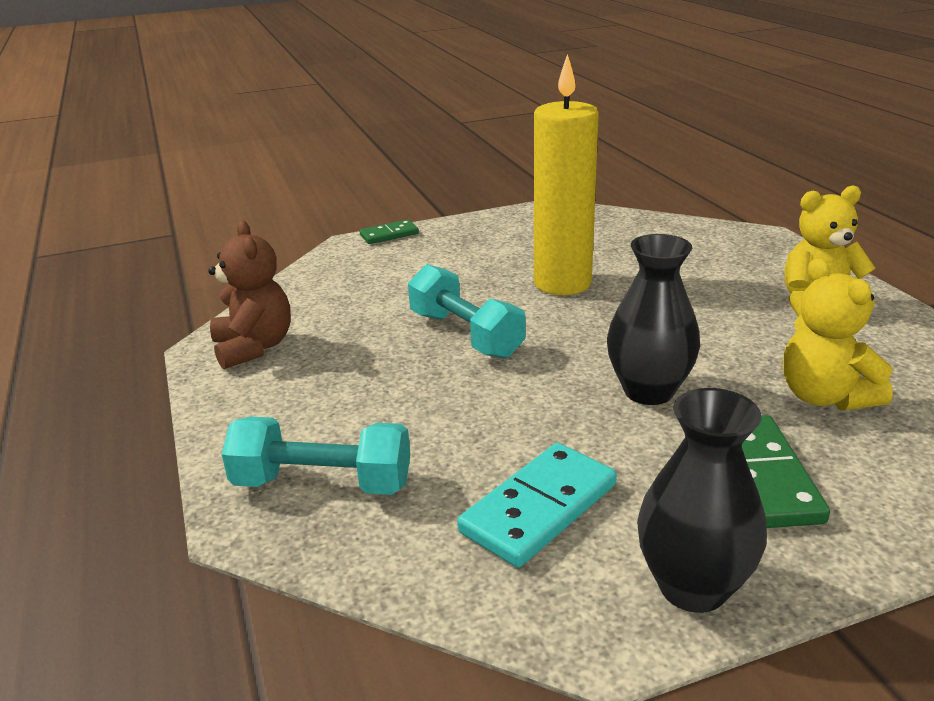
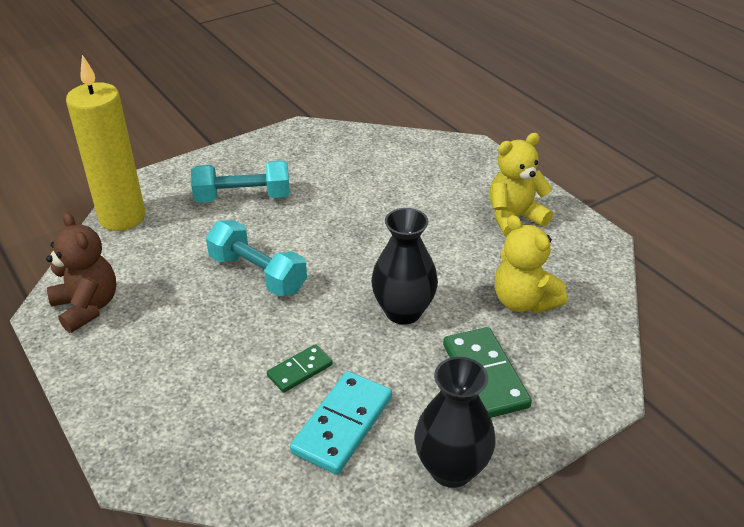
camera: 15 degrees left, 10 degrees up
(322, 483) = (182, 428): turquoise dumbbell -> turquoise dumbbell (243, 197)
(389, 235) = (168, 171): green domino -> green domino (300, 370)
(562, 283) = (323, 212): yellow candle -> yellow candle (122, 217)

